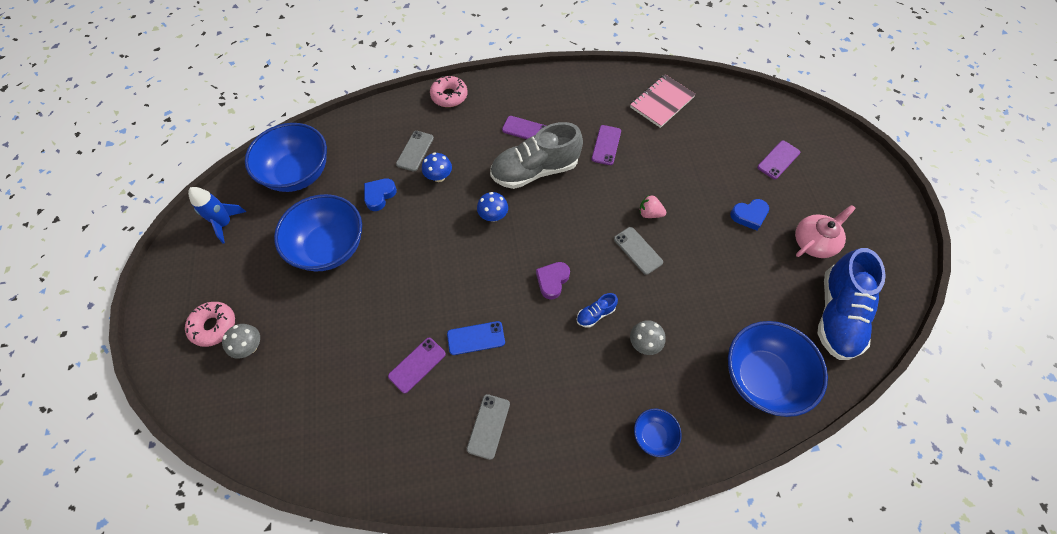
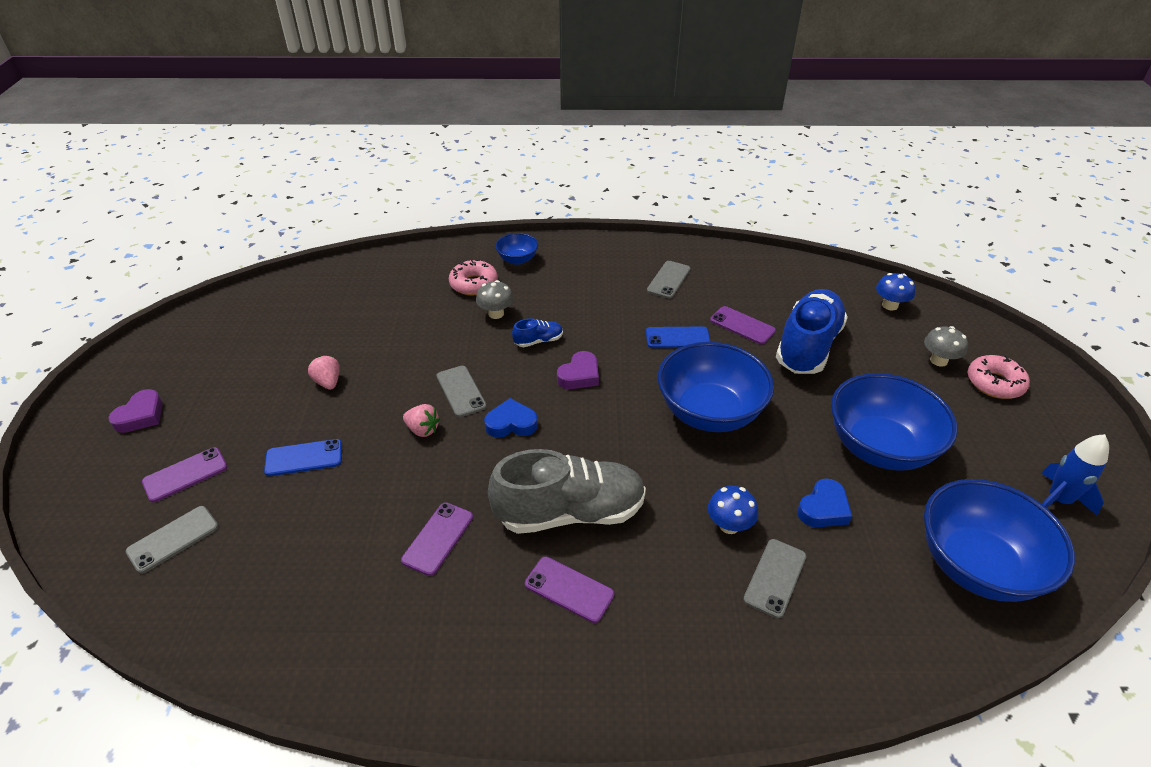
camera: 170 degrees left, 20 degrees down
(417, 365) = (742, 325): purple phone -> purple phone turned 75 degrees clockwise
(449, 96) = (715, 696): pink donut -> pink donut (474, 284)
(493, 216) = (645, 456): blue mushroom -> blue mushroom (890, 305)
(662, 102) = (295, 608): pink notebook -> none
(714, 181) = (304, 458): none -> blue phone
(740, 243) = (328, 382): none -> pink strawberry
(749, 215) = (292, 409): blue heart -> blue heart (511, 423)
(751, 124) = (173, 539): none -> grey phone
(762, 377) = (394, 280): blue bowl -> blue bowl (709, 412)
(814, 242) = (237, 372): pink teapot -> none
(837, 315) = (278, 310): blue shoe -> blue shoe (807, 346)
(846, 195) = (141, 416): none -> purple heart

